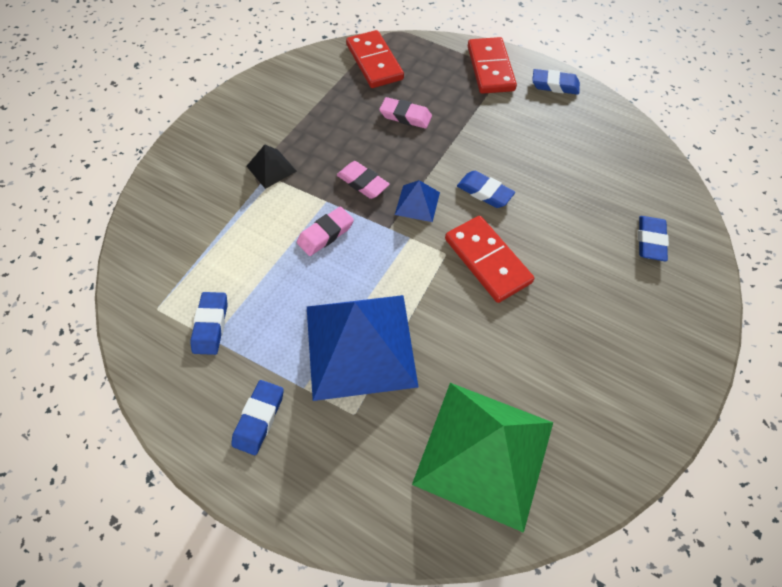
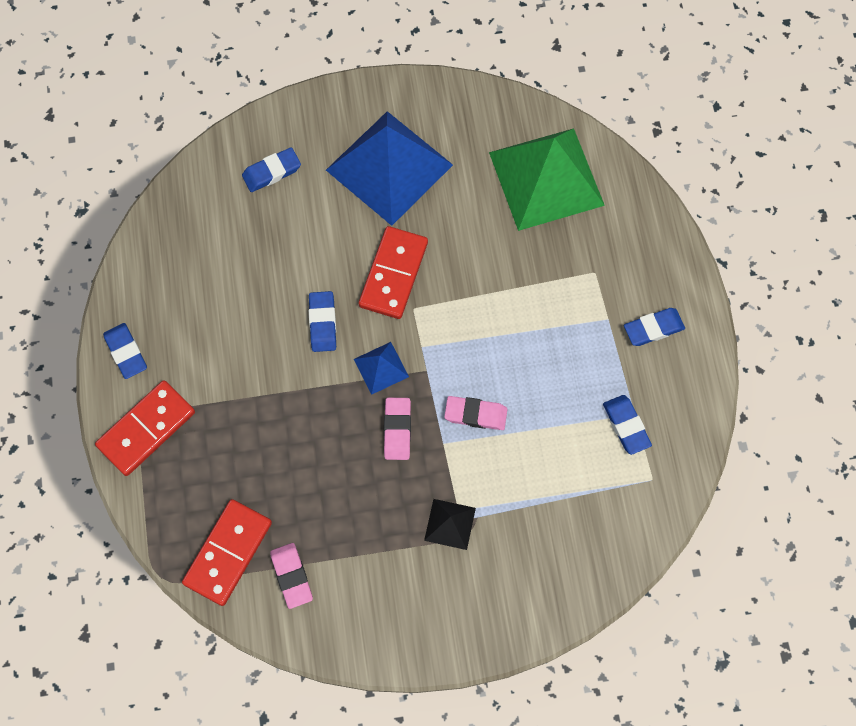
camera: 130 degrees left, 10 degrees up
(211, 325) = (626, 426): blue eraser -> blue eraser turned 75 degrees counterclockwise
(360, 345) = (544, 308): blue pyramid -> blue pyramid (389, 167)
(405, 116) = (284, 458): pink eraser -> pink eraser (292, 576)

